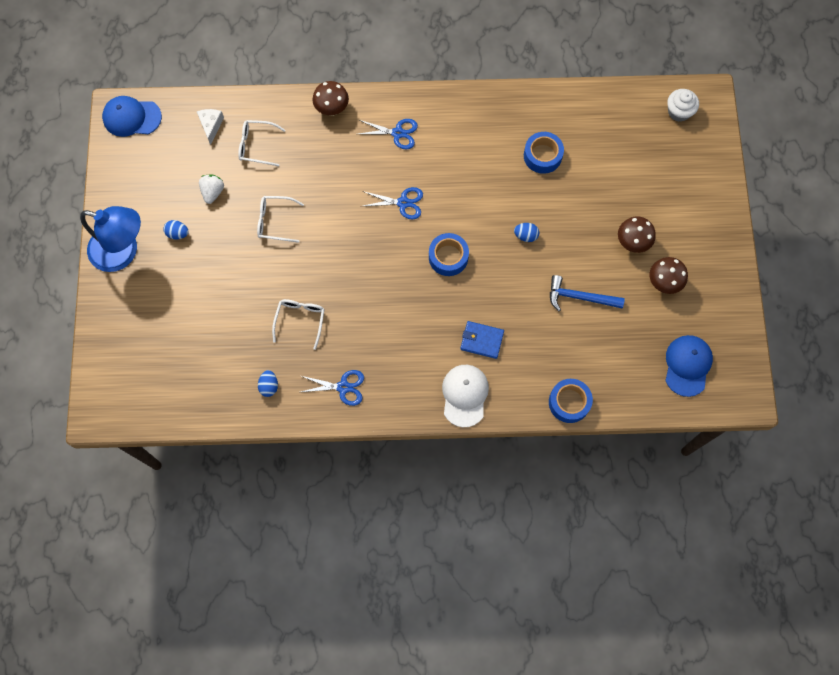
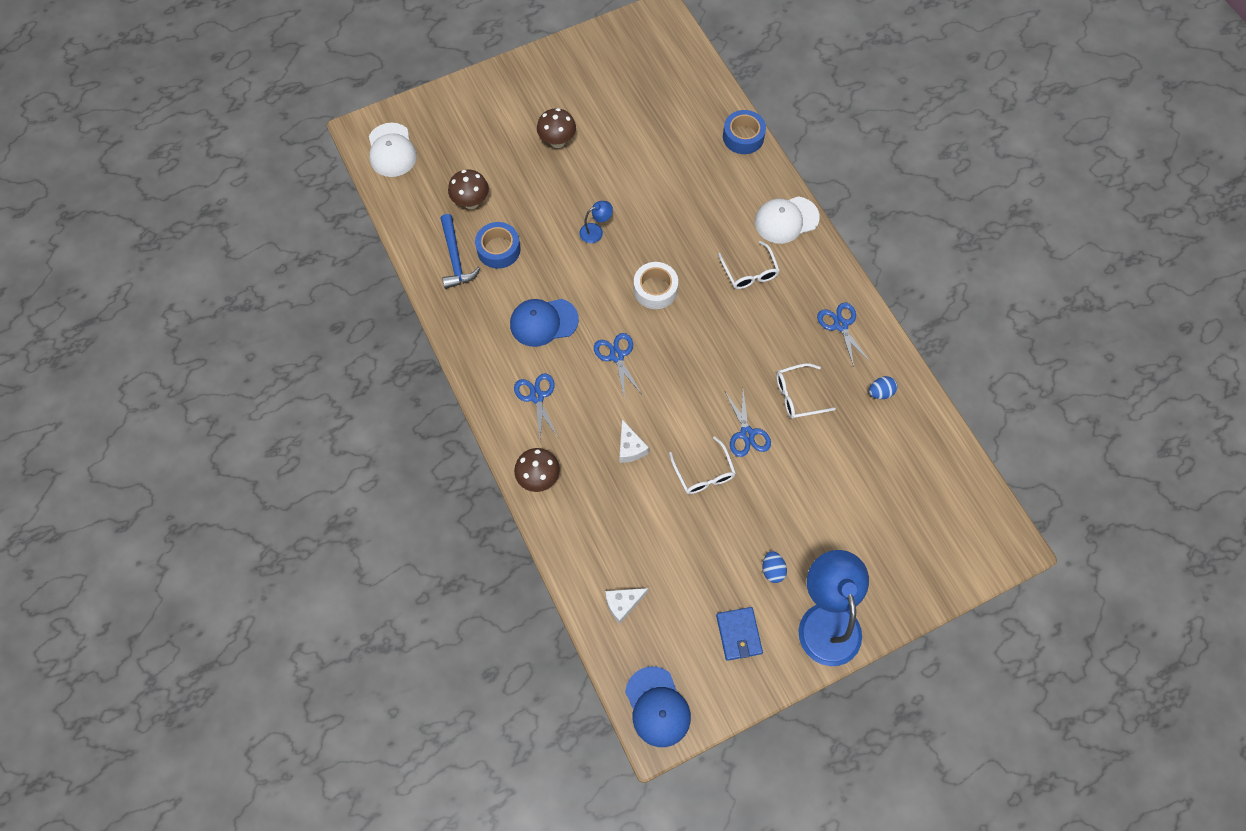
camera: 115 degrees left, 5 degrees down
(213, 192) = (704, 557): white strawberry -> none
(257, 146) = (623, 538): white glasses -> white glasses (749, 272)
(289, 267) = (747, 434): none -> blue scissors
(322, 179) = (630, 448): none -> white cheese
(448, 257) = (655, 289): blue tape -> white tape
(482, 340) = (725, 227): blue wallet -> blue wallet (738, 634)
(526, 236) = (596, 231): blue egg -> blue lamp
(580, 297) = (636, 164): blue hammer -> blue hammer (455, 258)
(663, 283) = (586, 104): brown mushroom -> brown mushroom (471, 202)
(679, 112) = (391, 150): white cupcake -> white cap
(687, 365) = (656, 62): blue cap -> blue cap (543, 322)

